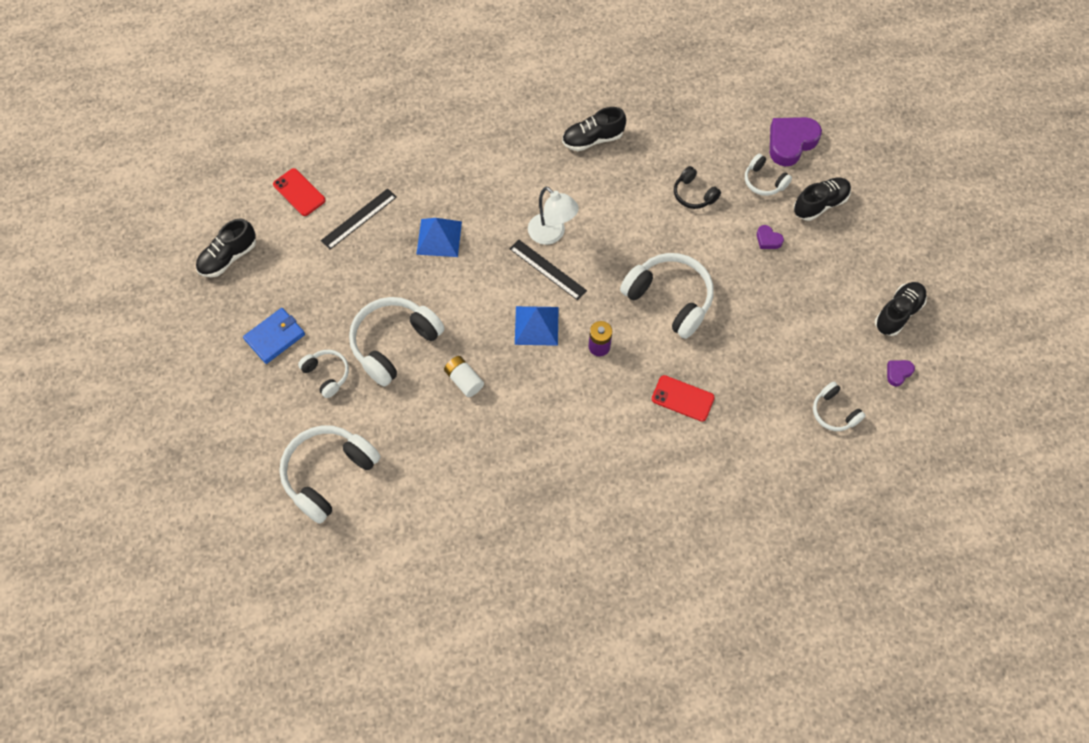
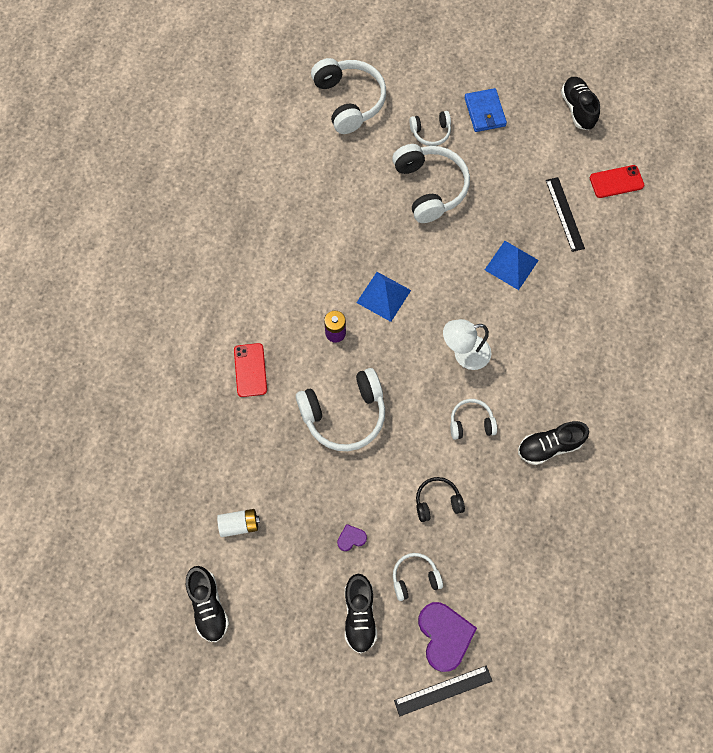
camera: 120 degrees right, 5 degrees up
(464, 380) = (368, 220): white battery -> white battery (239, 524)
(548, 269) = (431, 332): black ruler -> black ruler (443, 690)
(592, 139) = (549, 446): black shoe -> black shoe turned 120 degrees counterclockwise
(682, 398) = (250, 370): red phone -> red phone turned 60 degrees counterclockwise
(834, 412) = (160, 482): white headphones -> white headphones (471, 423)
(898, 373) = (156, 563): purple heart -> none

